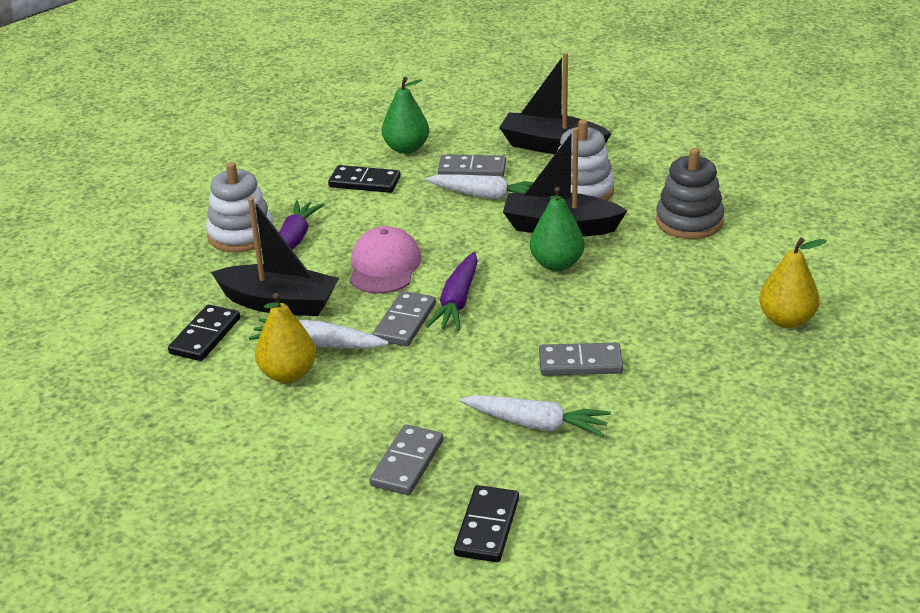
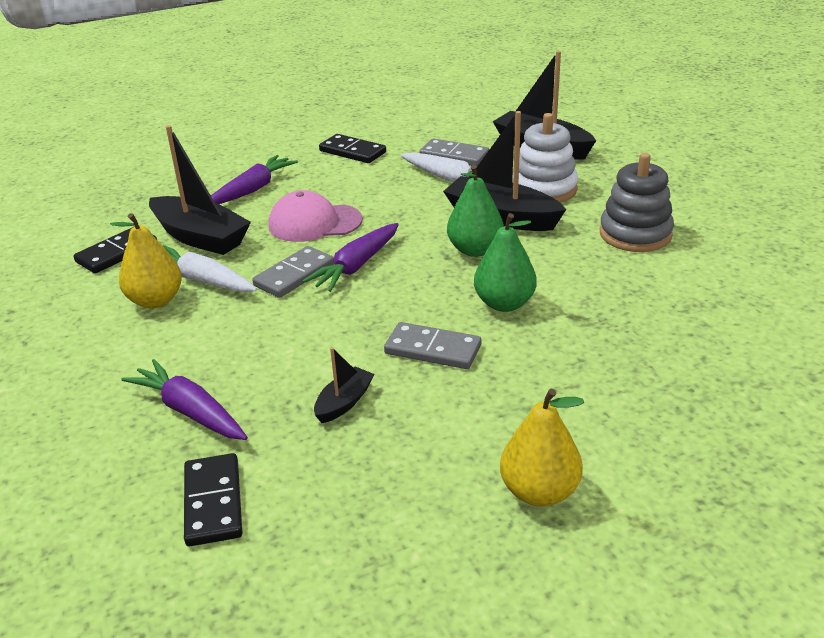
camera: 20 degrees right, 0 degrees up
(241, 235) = (217, 176): white stacking toy -> none
(384, 266) = (314, 223): pink cap -> pink cap turned 120 degrees counterclockwise
(406, 148) = (409, 131): green pear -> green pear (504, 304)
(407, 463) = (190, 411): grey domino -> purple carrot
(487, 527) = (213, 502): black domino -> black domino turned 45 degrees counterclockwise
(536, 424) = (344, 402): white carrot -> black boat
(786, 320) = (685, 352): yellow pear -> yellow pear (539, 492)

